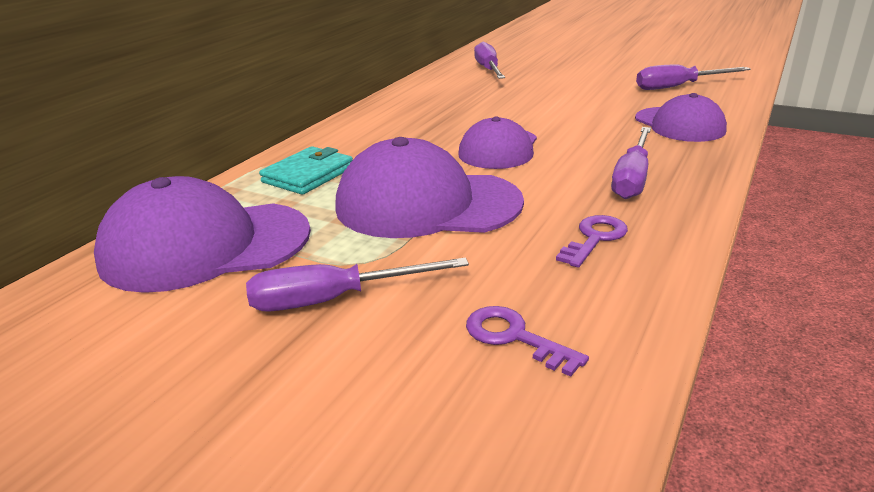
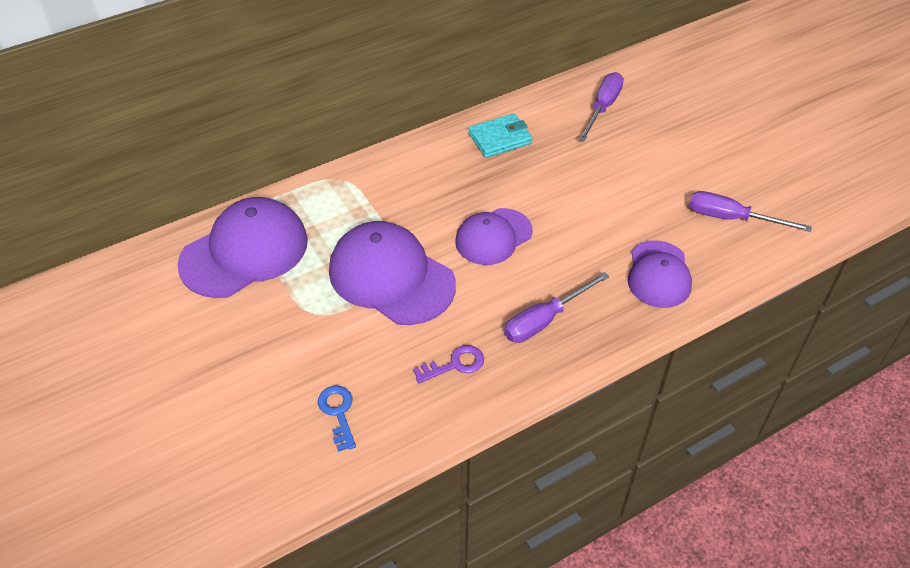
camera: 30 degrees right, 20 degrees up
(205, 245) = (244, 252): purple cap -> purple cap turned 120 degrees clockwise
(308, 175) = (346, 205): turquoise wallet -> turquoise wallet (500, 138)
(334, 299) = (278, 336): purple screwdriver -> none
(514, 337) = (338, 413): purple key -> blue key

